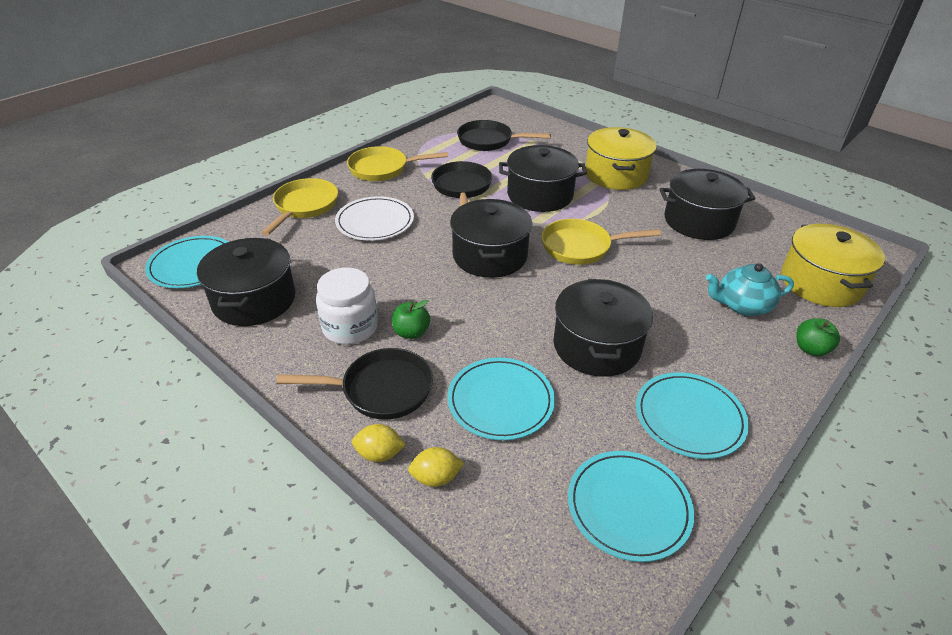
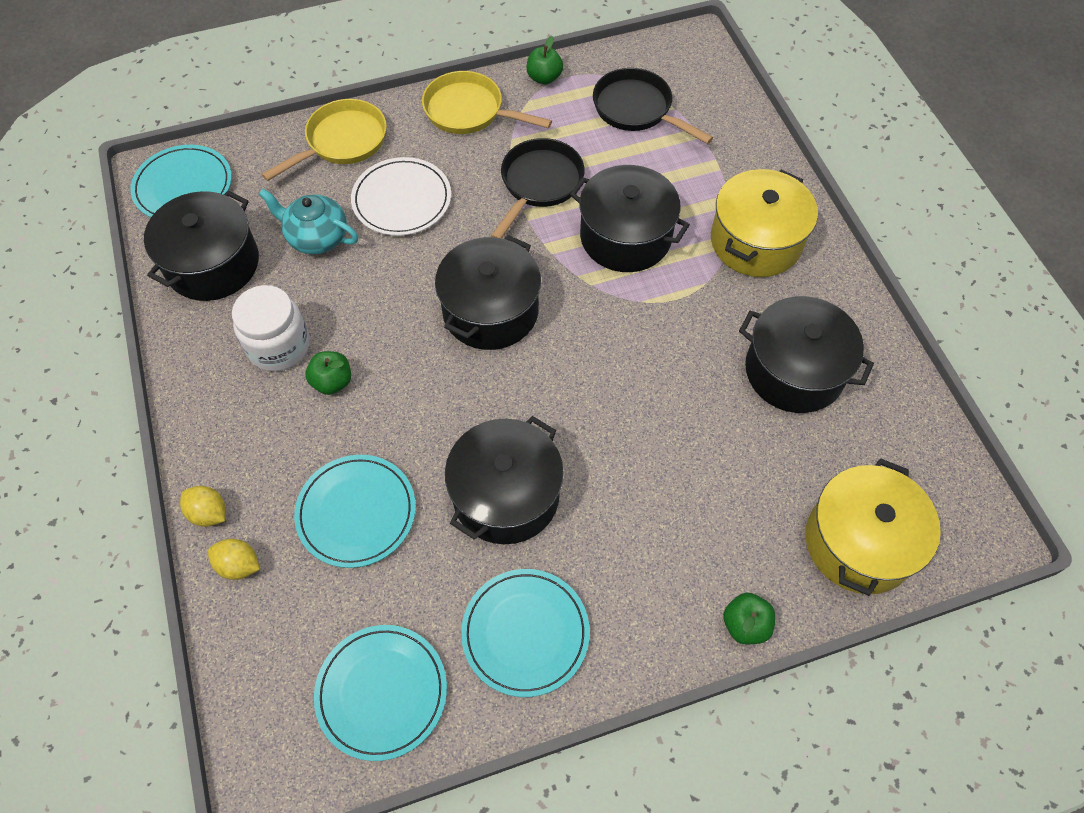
camera: 30 degrees right, 20 degrees up
(381, 390) = (257, 440): black pan -> none
(418, 142) = (544, 78): none -> green apple
(581, 247) = (606, 345): yellow pan -> none
(742, 305) = (722, 525): turquoise teapot -> turquoise teapot (317, 237)

